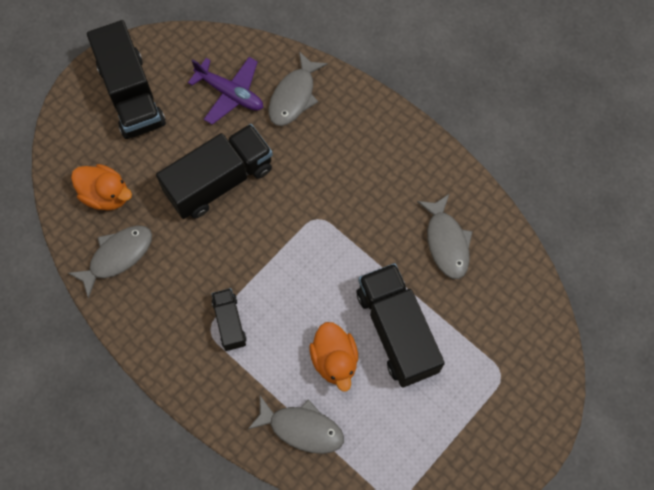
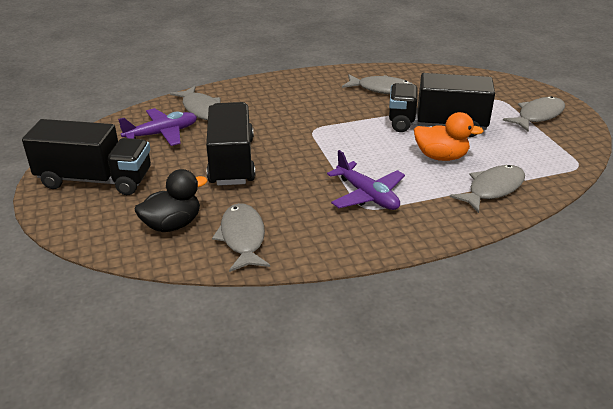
camera: 60 degrees left, 35 degrees down
(106, 195) = (172, 225): orange duck -> black duck
(229, 322) = (367, 195): black truck -> purple plane
(485, 428) = (538, 116): none -> grey fish

